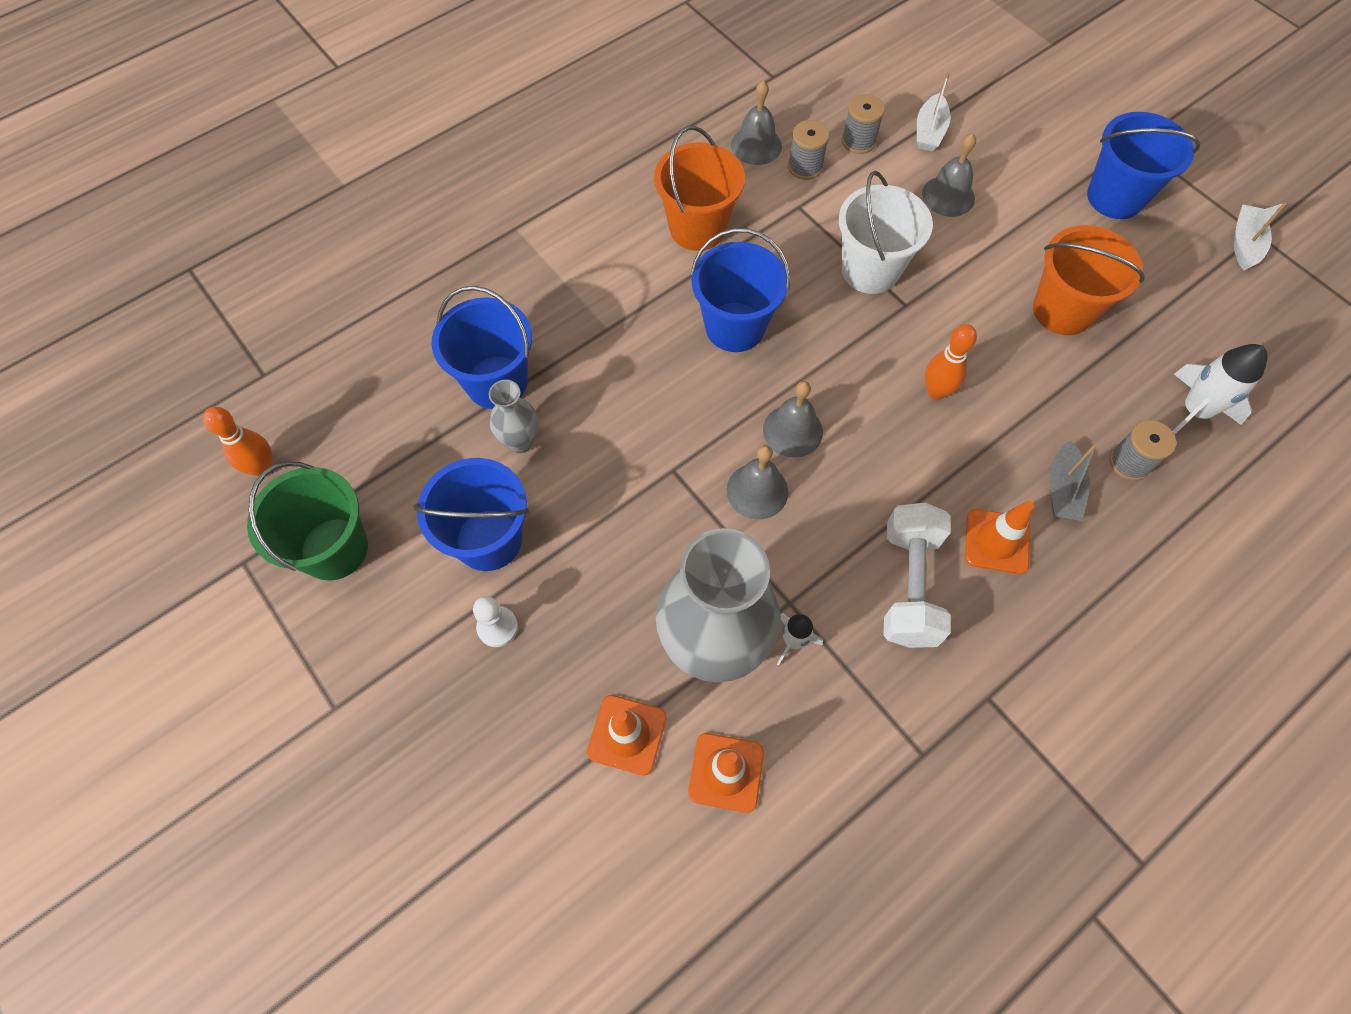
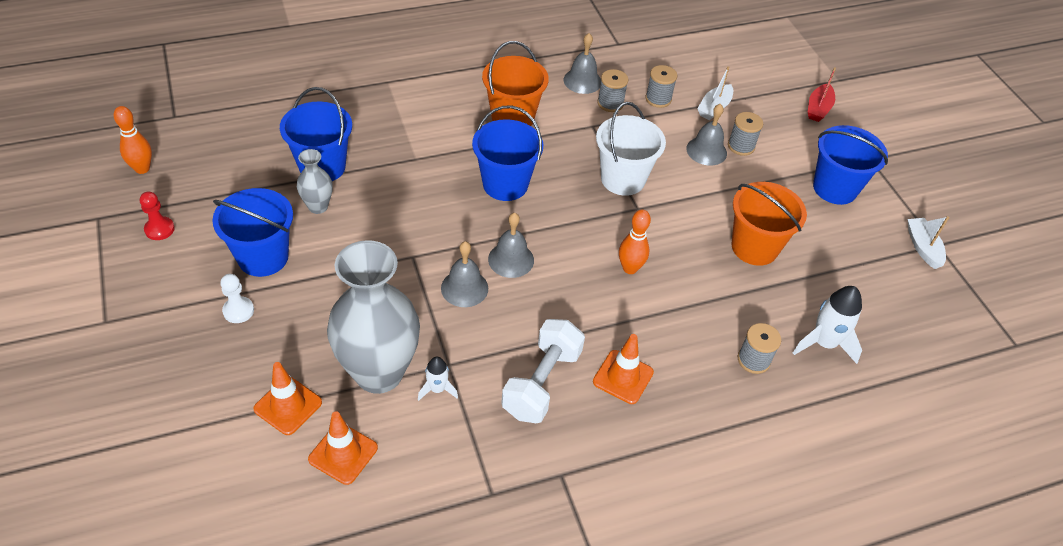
camera: 15 degrees right, 15 degrees down
(334, 549) = (159, 229): green bucket -> red pawn
(984, 175) = (741, 146): none -> grey spool
(1048, 92) = (818, 108): none -> red boat
(1062, 490) = (691, 360): grey boat -> none
(1244, 243) = (922, 247): white boat -> white boat turned 45 degrees counterclockwise

